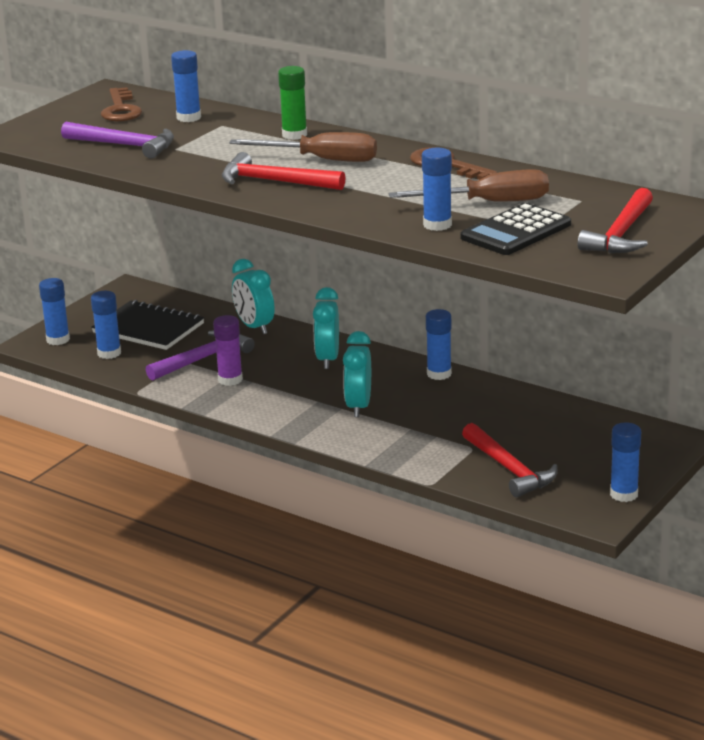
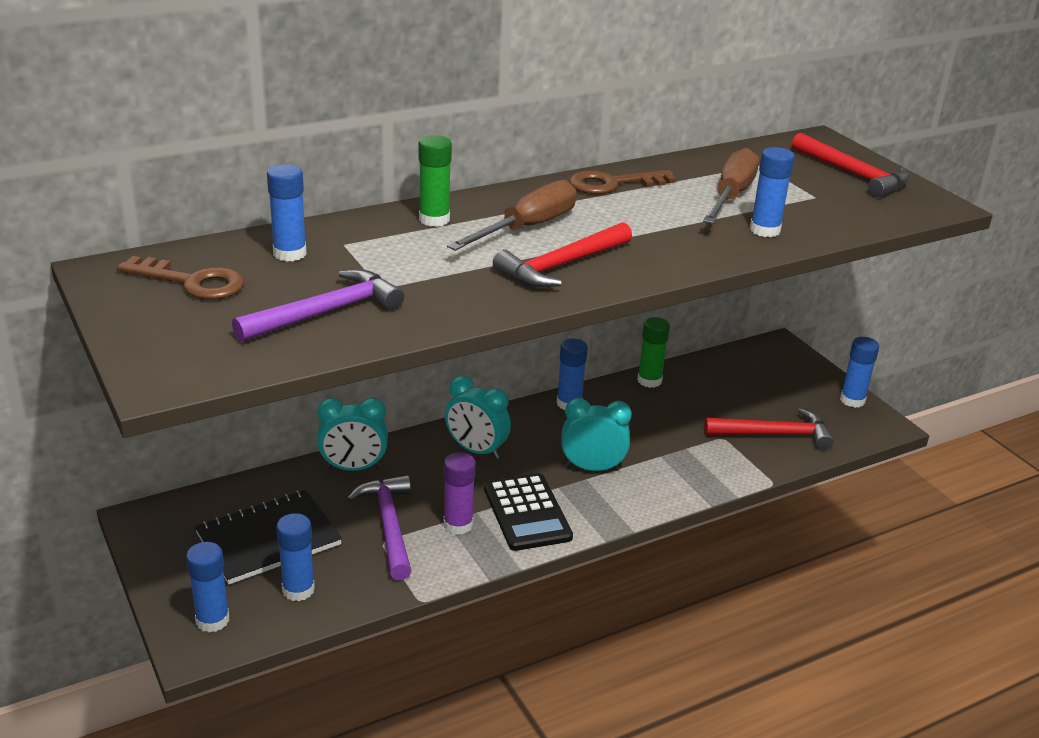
camera: 65 degrees left, 5 degrees up
(358, 406) = (592, 468): turquoise clock -> turquoise clock turned 150 degrees clockwise
(515, 231) = (811, 206): black calculator -> black calculator (527, 513)
(522, 396) = (649, 380): none -> green glue stick

